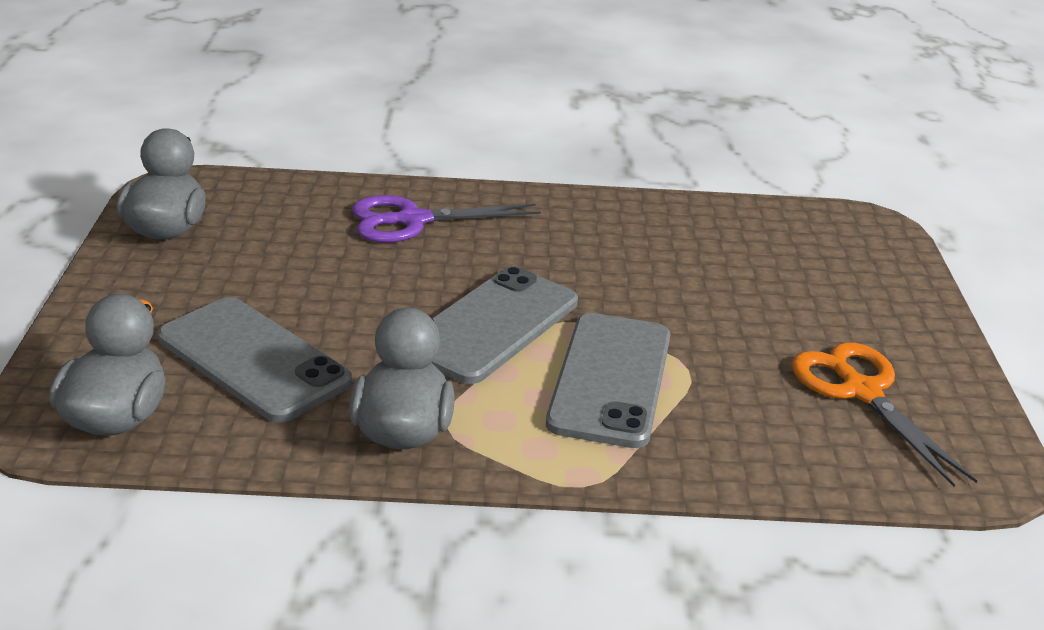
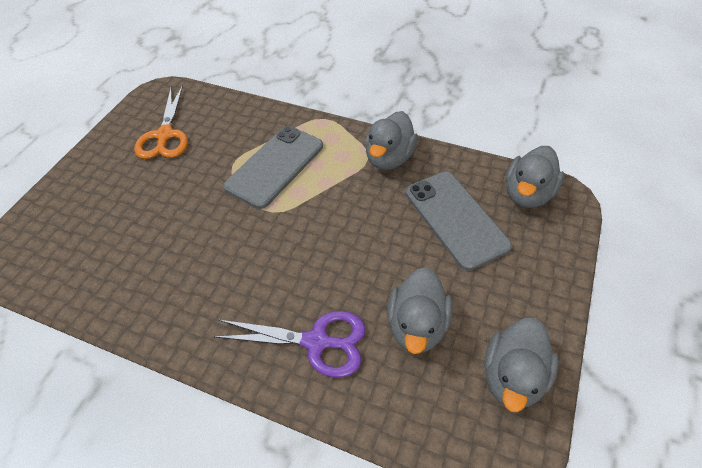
camera: 155 degrees left, 20 degrees up
(292, 248) = (417, 326): none -> grey duck
(492, 325) = (314, 216): grey phone -> none

